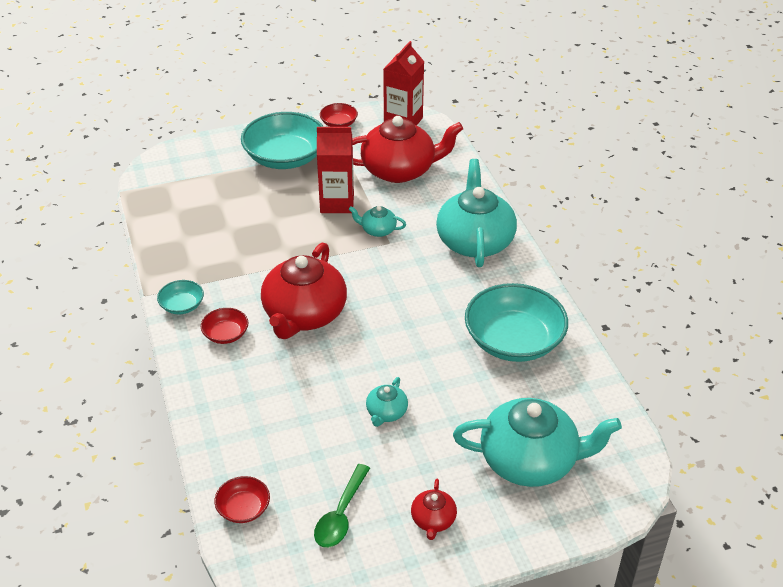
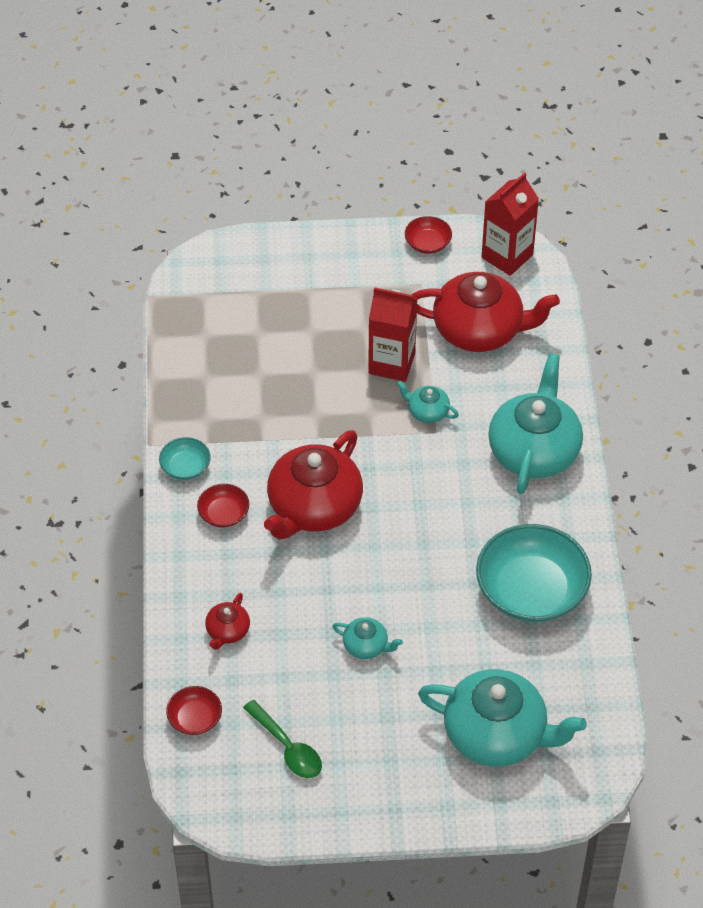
camera: 15 degrees right, 10 degrees up
(285, 157) = (349, 283): turquoise bowl -> none
(341, 515) = (287, 747): green spoon -> green spoon turned 75 degrees counterclockwise
(386, 413) = (366, 646): turquoise teapot -> turquoise teapot turned 105 degrees counterclockwise
(433, 520) = (376, 775): red teapot -> red teapot (227, 631)

